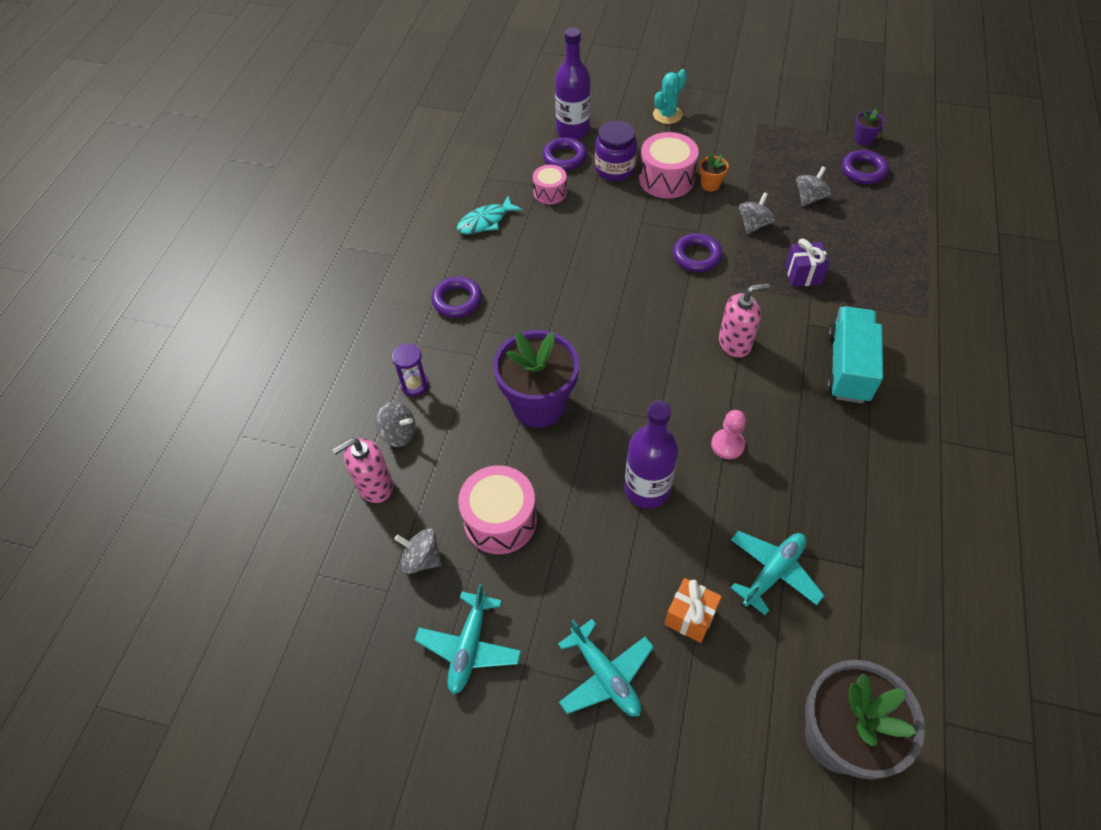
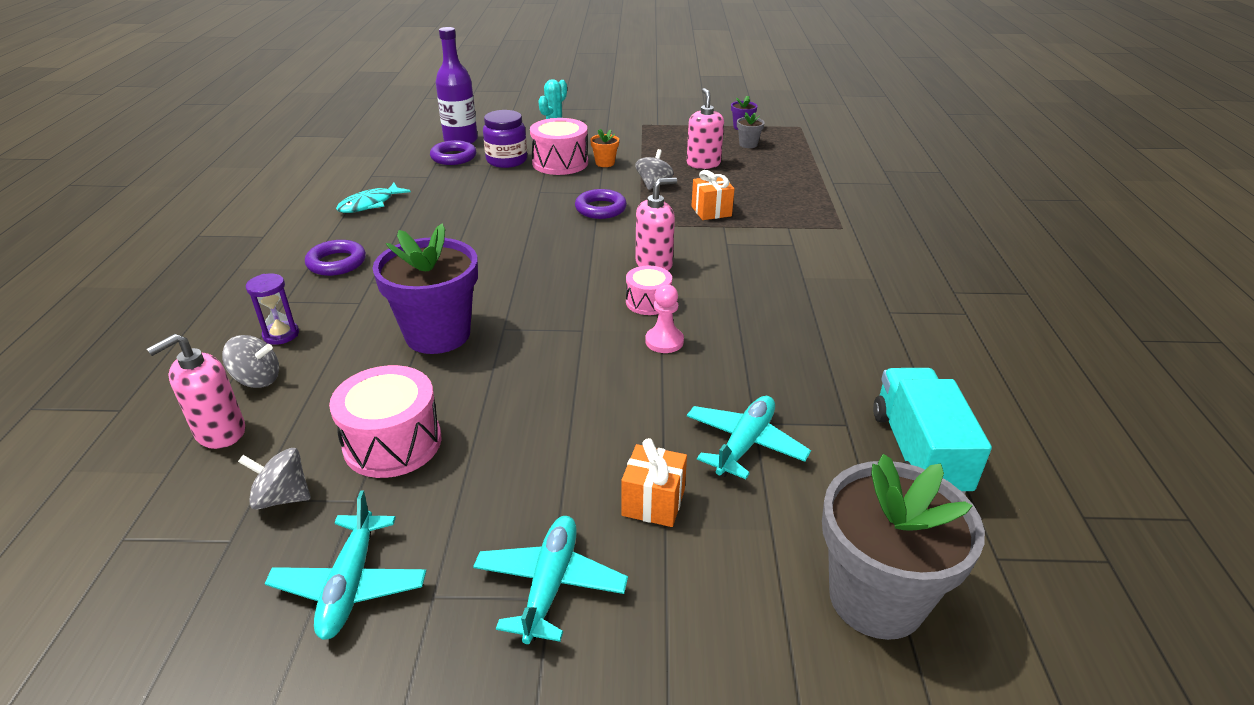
camera: 15 degrees left, 20 degrees down
(550, 192) = (440, 180): pink drum -> pink drum (648, 302)
(605, 675) = (550, 584): turquoise plane -> turquoise plane turned 120 degrees counterclockwise
(647, 489) = (577, 390): purple bottle -> none
(803, 274) = (711, 211): purple gift -> orange gift
(809, 198) = (703, 164): grey spinning top -> pink soap dispenser
(848, 367) = (776, 269): turquoise truck -> turquoise truck (918, 453)
(863, 171) = (748, 144): purple ring -> grey flower pot

